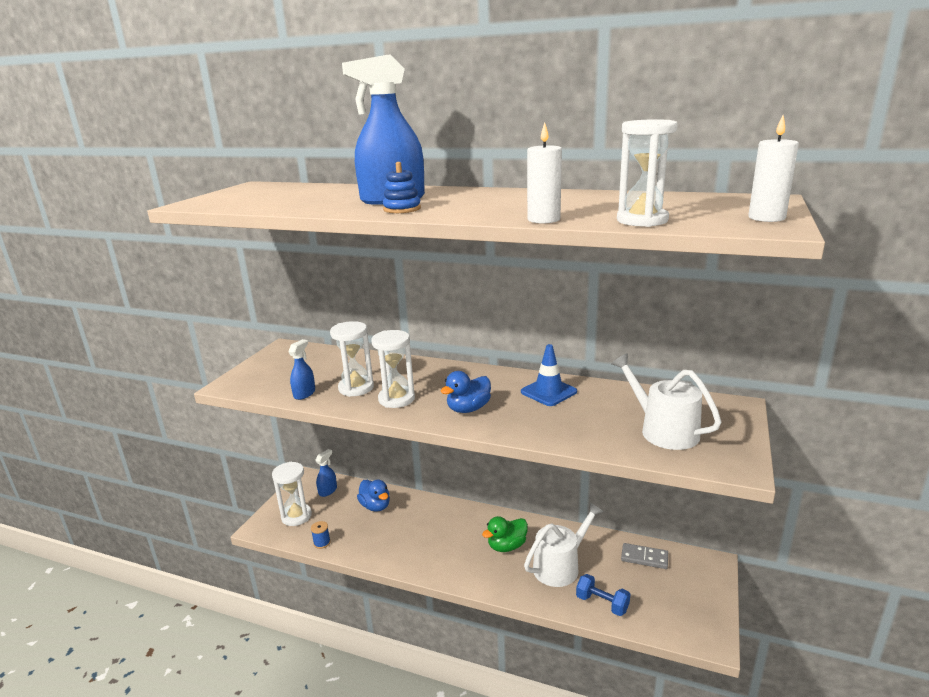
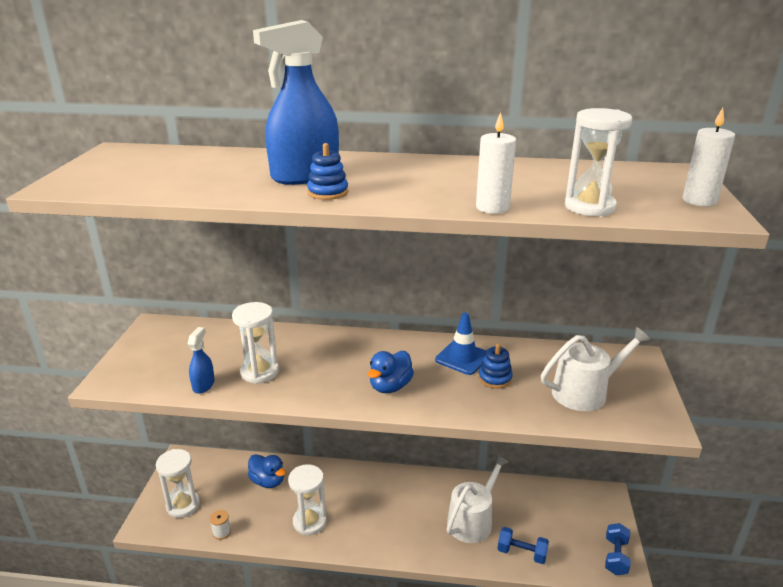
camera: 15 degrees left, 5 degrees up
(322, 543) = (221, 532): blue spool -> white spool
(328, 491) = (209, 470): blue spray bottle -> none
(396, 399) = (310, 382): white hourglass -> white hourglass (309, 522)
(507, 546) = (416, 506): green duck -> none
(573, 411) = (495, 378): none -> blue stacking toy
(644, 558) = (547, 499): grey domino -> none
(663, 430) = (585, 392): white watering can -> white watering can turned 120 degrees clockwise
(705, 623) = (615, 556): none -> blue dumbbell

